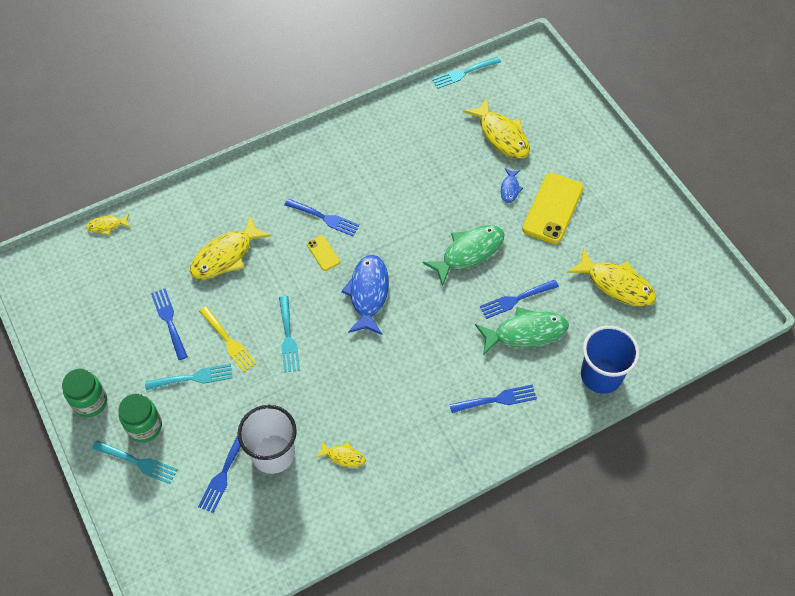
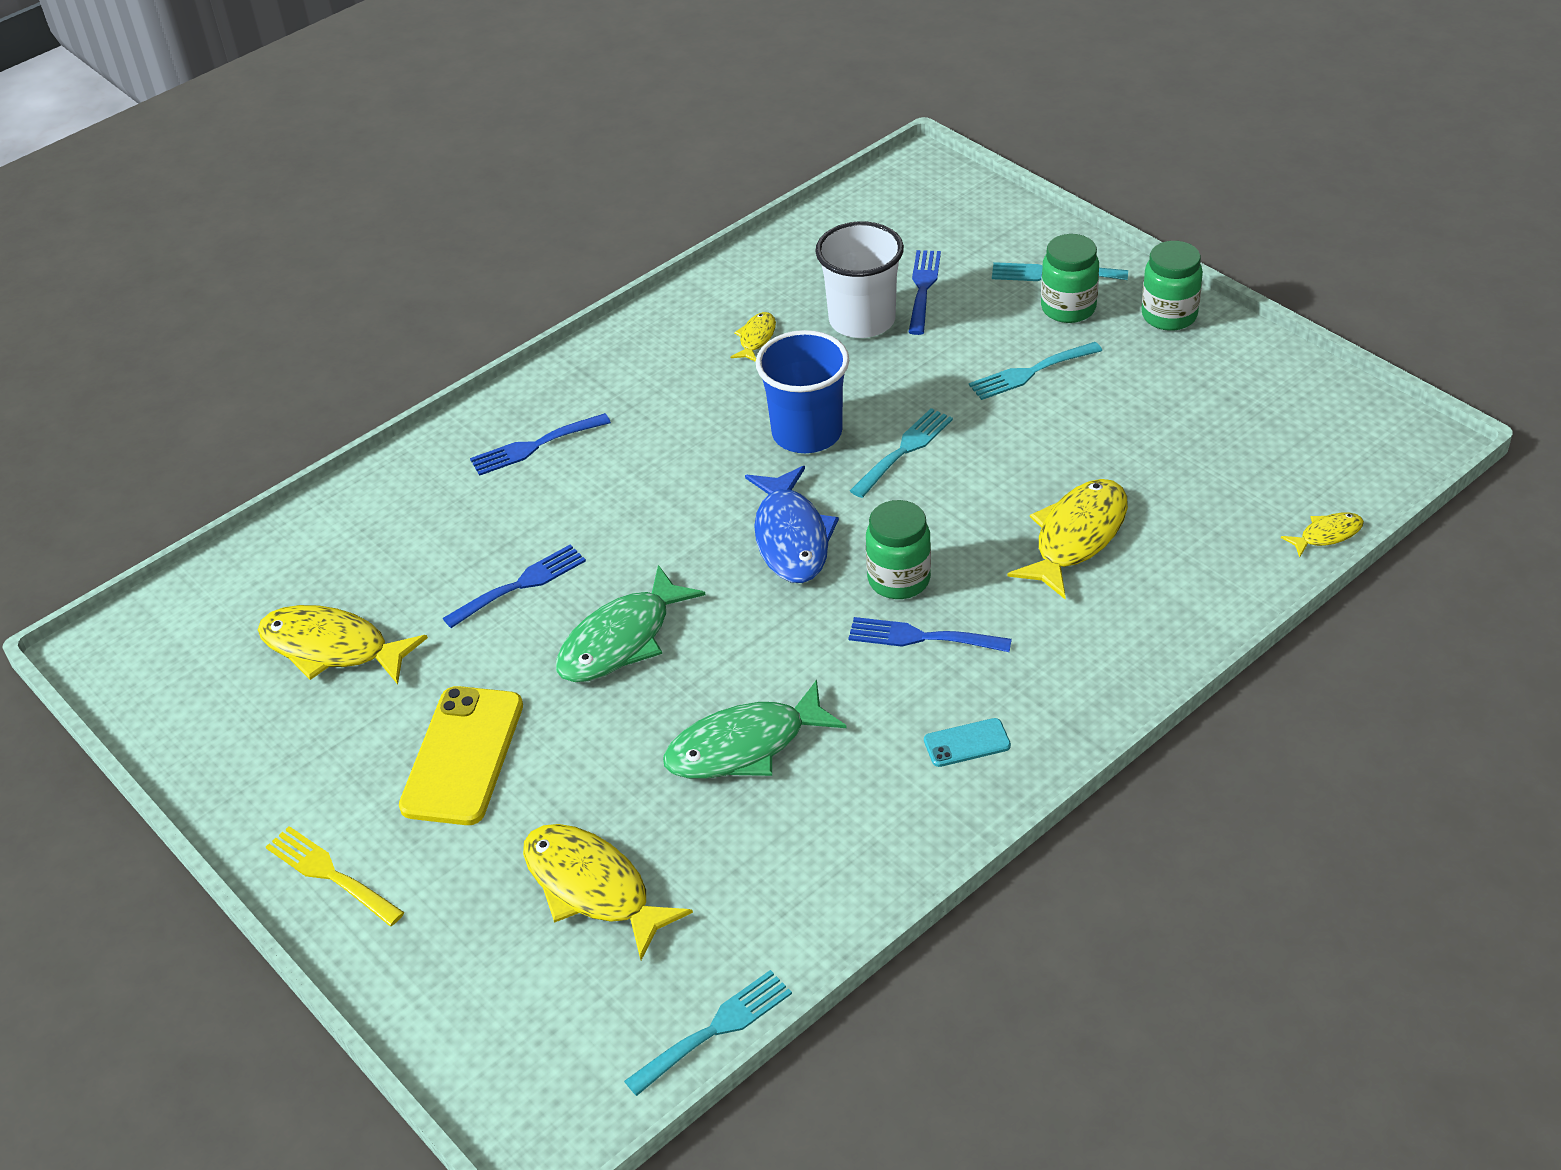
camera: 170 degrees right, 15 degrees down
(169, 321) = (1116, 429): blue fork -> none
(228, 341) = (1000, 425): yellow fork -> yellow fork (330, 874)
(288, 338) = (904, 450): turquoise fork -> turquoise fork turned 60 degrees clockwise
(323, 253) = (899, 579): yellow phone -> green jar
(325, 161) = (967, 743): none -> turquoise phone
(343, 456) = (756, 338): yellow fish -> yellow fish turned 105 degrees clockwise
(510, 189) = (558, 775): blue fish -> none
(526, 333) = (497, 541): green fish -> green fish (744, 746)
(601, 375) = (363, 511): blue cup -> blue cup (807, 433)

